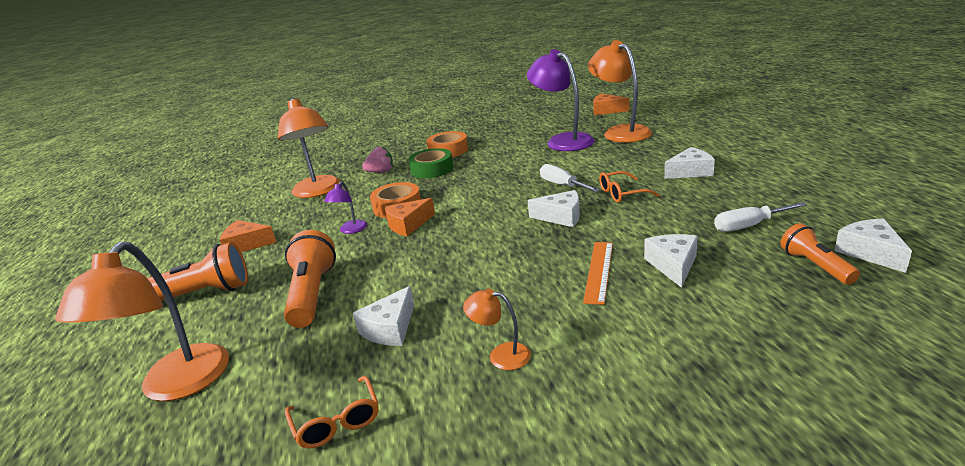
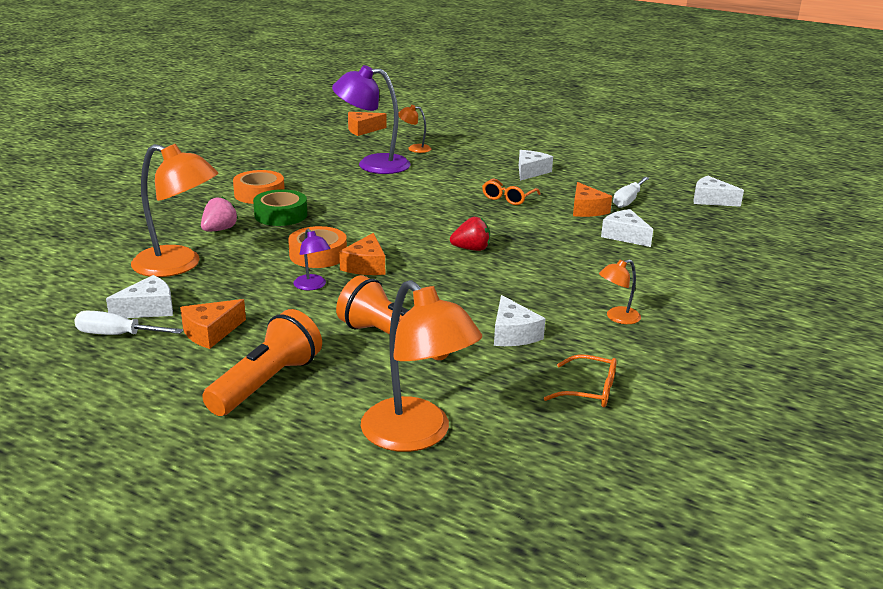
camera: 50 degrees left, 0 degrees up
(504, 234) = (471, 249): none -> red strawberry
(561, 217) = (492, 225): white cheese -> white cheese (148, 309)
(562, 185) = (447, 202): white screwdriver -> white screwdriver (117, 335)
(599, 271) = (587, 252): orange ruler -> none
(620, 132) = (414, 148): orange lamp -> orange lamp, size x0.47
(681, 224) = (586, 209): none -> orange cheese
(815, 266) = (697, 214): orange flashlight -> none

